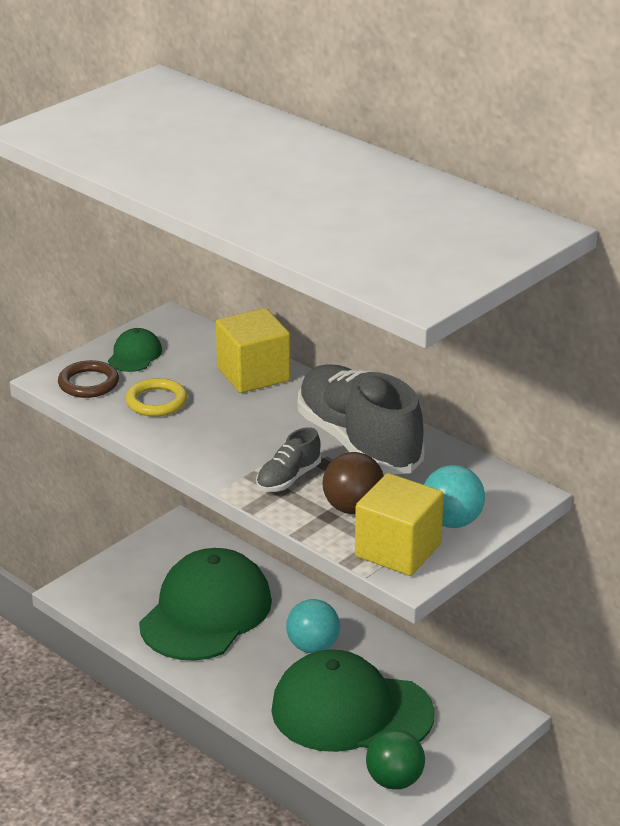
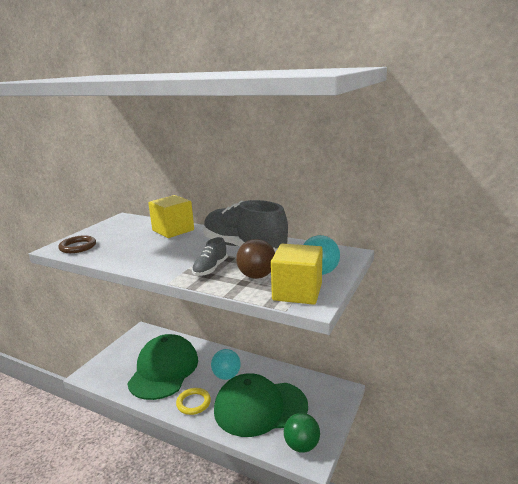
camera: 15 degrees left, 10 degrees down
(134, 355) = (104, 232): green cap -> none
(156, 401) = (120, 248): yellow ring -> yellow ring (193, 403)

